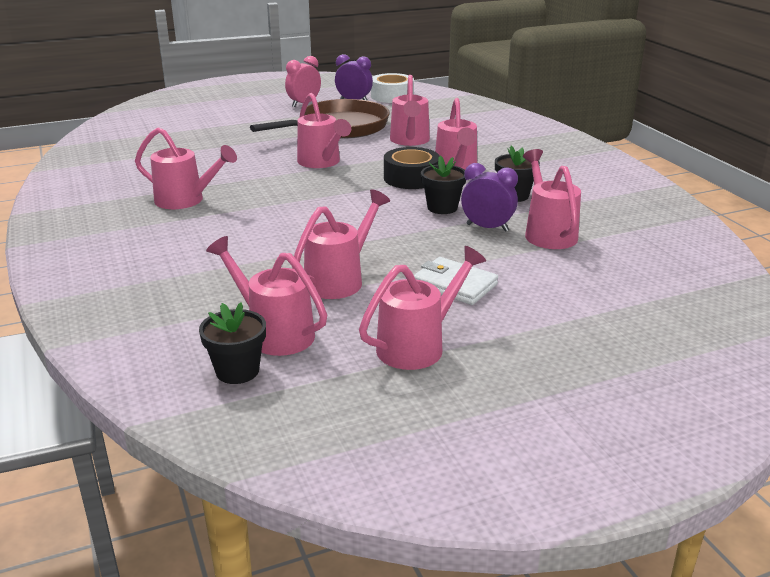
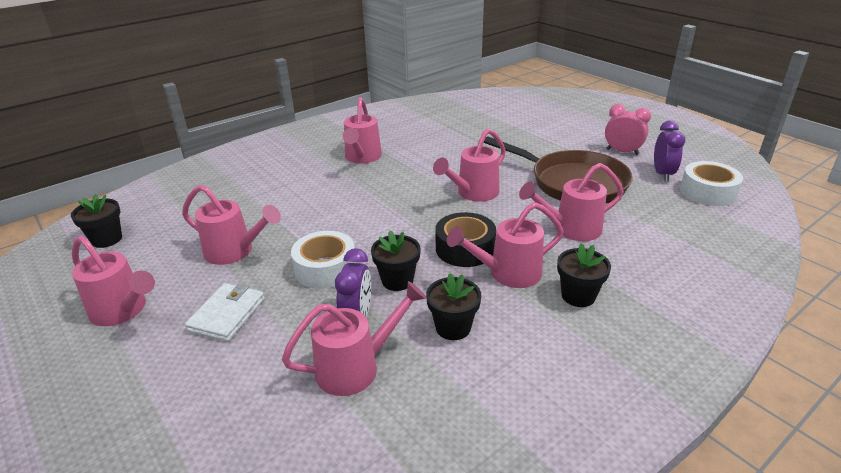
camera: 75 degrees right, 5 degrees up
(274, 333) = (154, 241): pink watering can -> none
(404, 235) = (325, 268): none -> white tape
(495, 154) = (578, 296): none -> black flower pot

